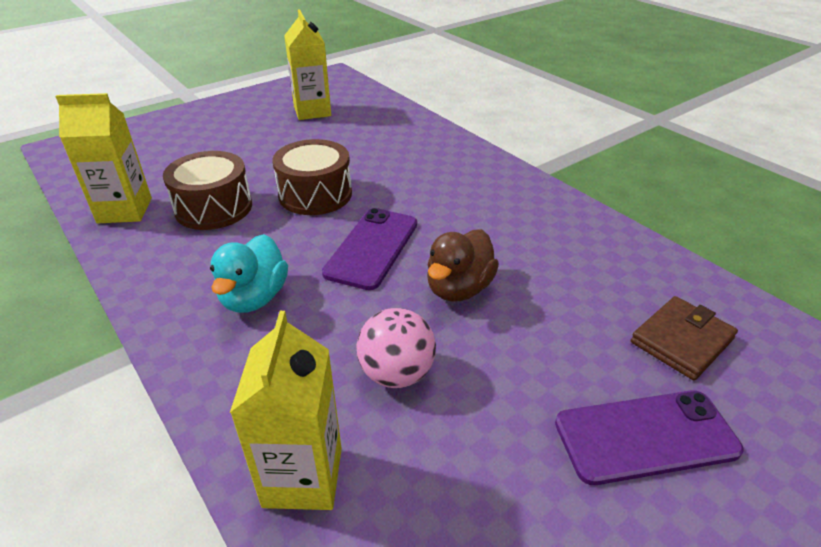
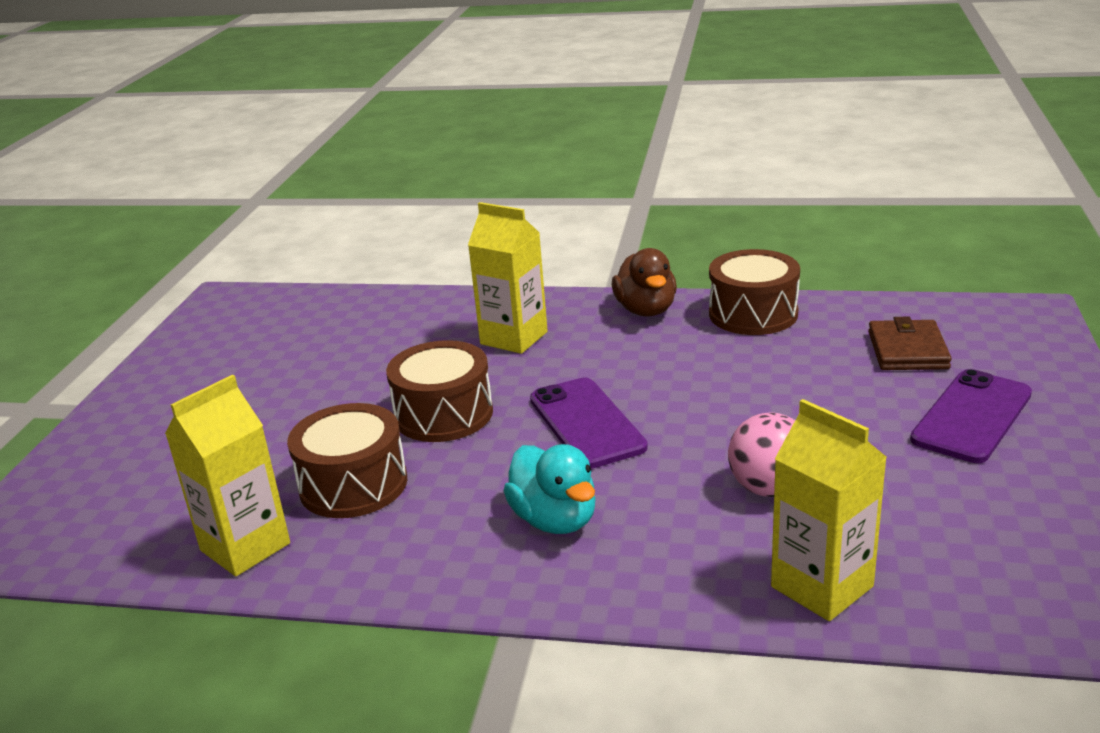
camera: 40 degrees left, 10 degrees down
(312, 111) = (276, 345): yellow carton -> yellow carton (514, 338)
(459, 288) = (712, 408): brown duck -> brown duck (646, 310)
(601, 238) = (753, 314): none -> brown drum

